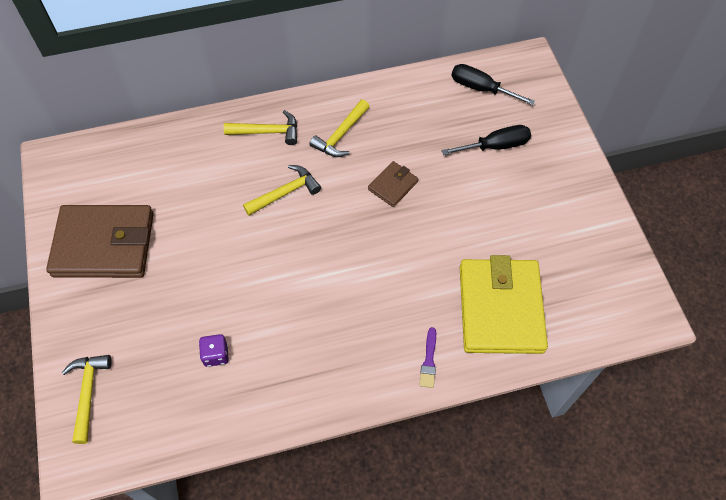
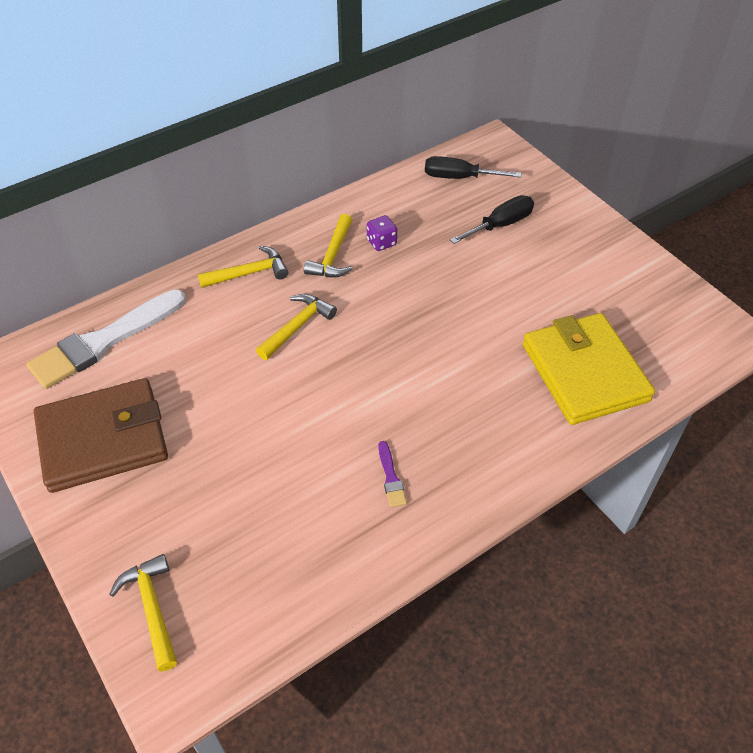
camera: 20 degrees left, 10 degrees down
(135, 161) = (104, 341): none -> white brush
(216, 355) = (293, 515): purple dice -> purple dice (381, 242)
(393, 185) = (413, 288): brown wallet -> none
(429, 361) = (536, 446): purple brush -> purple brush (391, 477)

